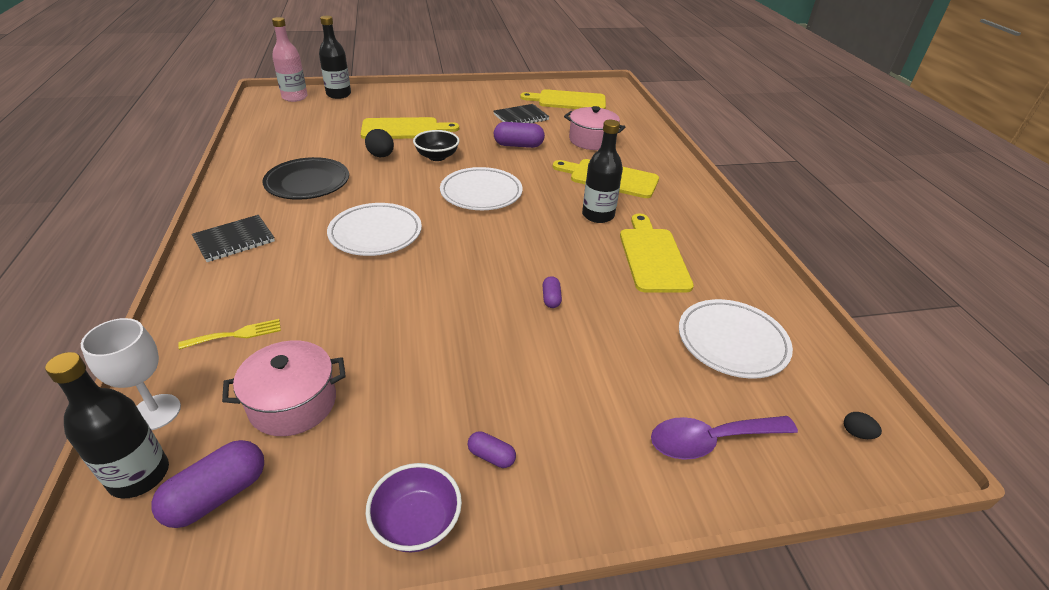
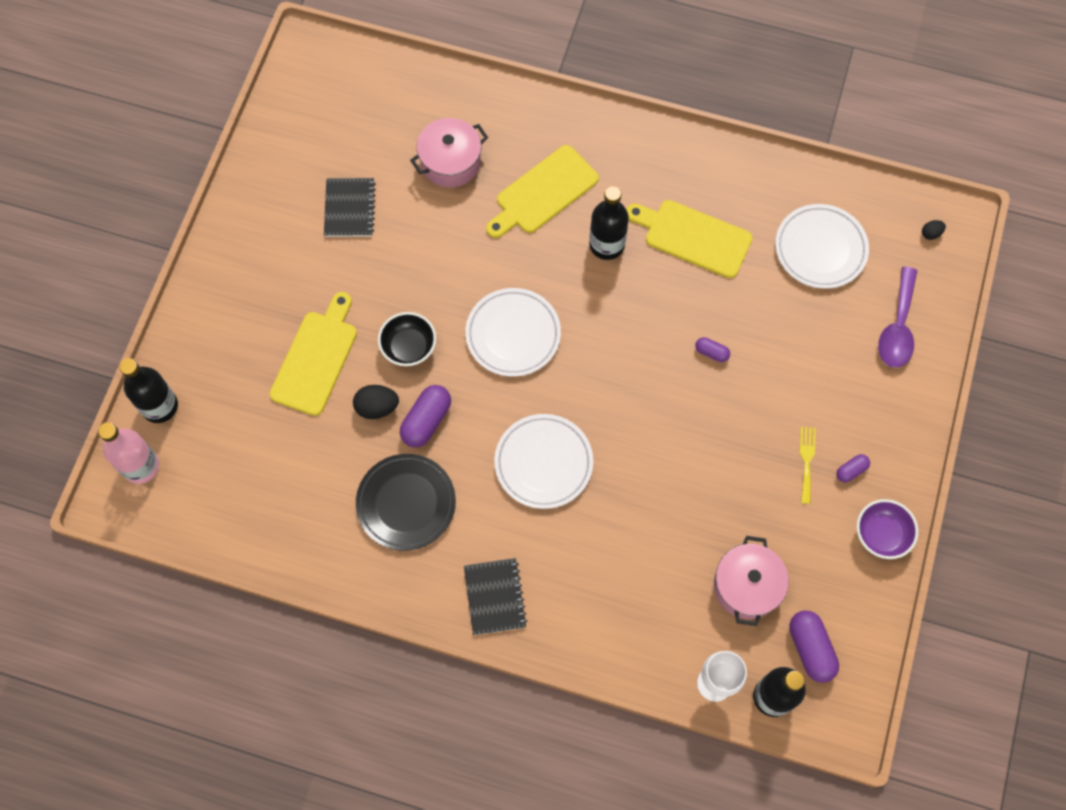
camera: 60 degrees left, 30 degrees up
(236, 334) = (647, 615): yellow fork -> yellow fork (806, 461)
(518, 145) = (424, 248): purple capsule -> purple capsule (426, 421)
(568, 101) = (329, 128): yellow cutting board -> none

